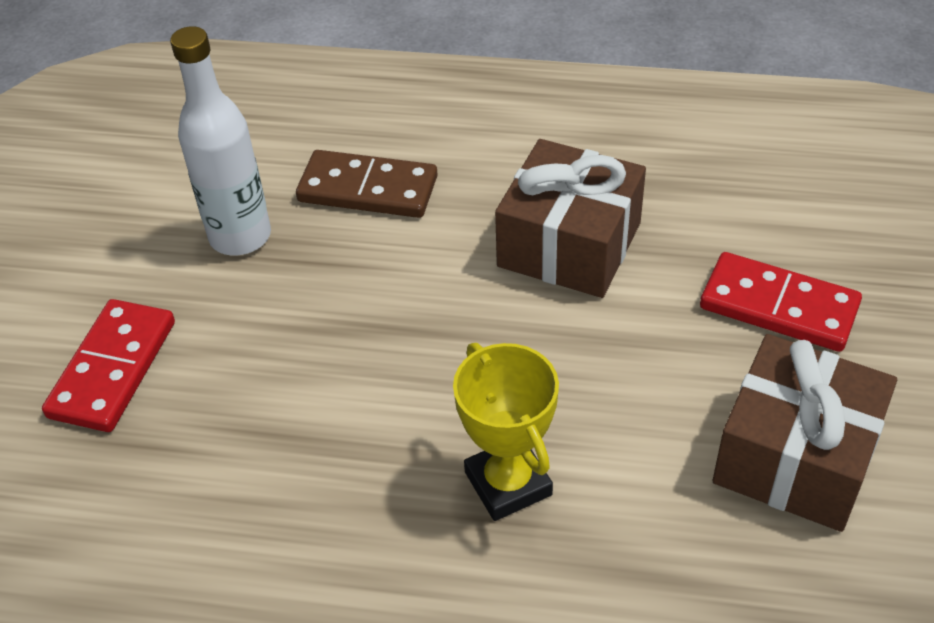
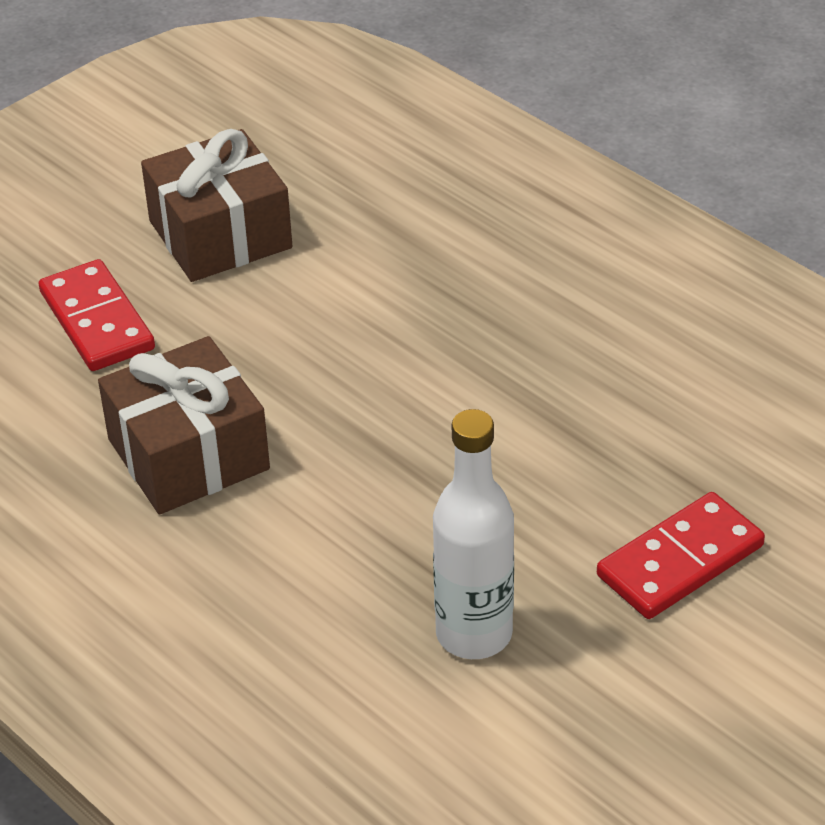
camera: 145 degrees left, 5 degrees down
(368, 189) = (306, 615): brown domino -> none
(508, 483) = (428, 315): yellow trophy -> none

